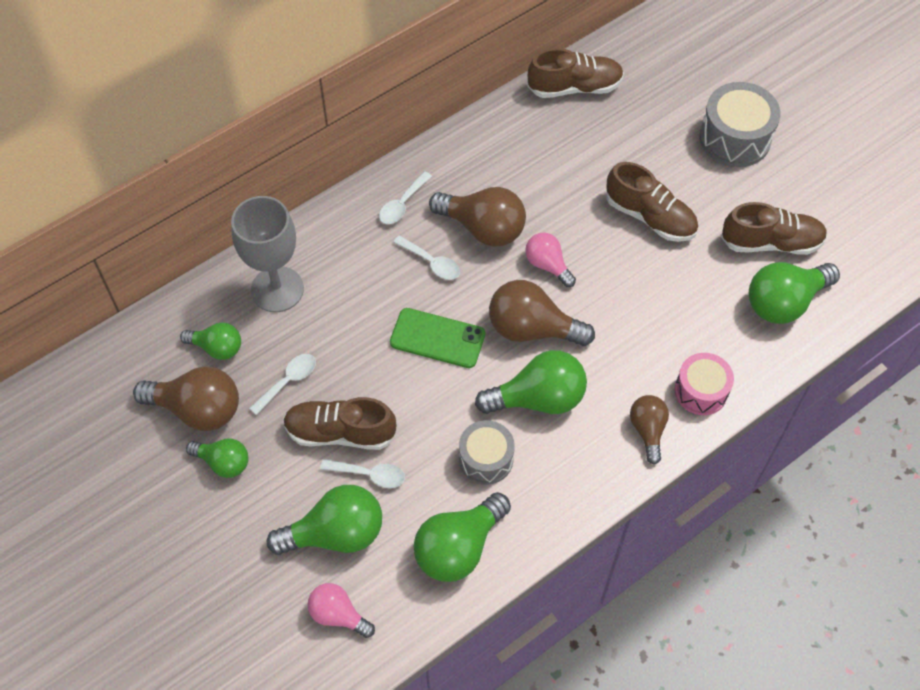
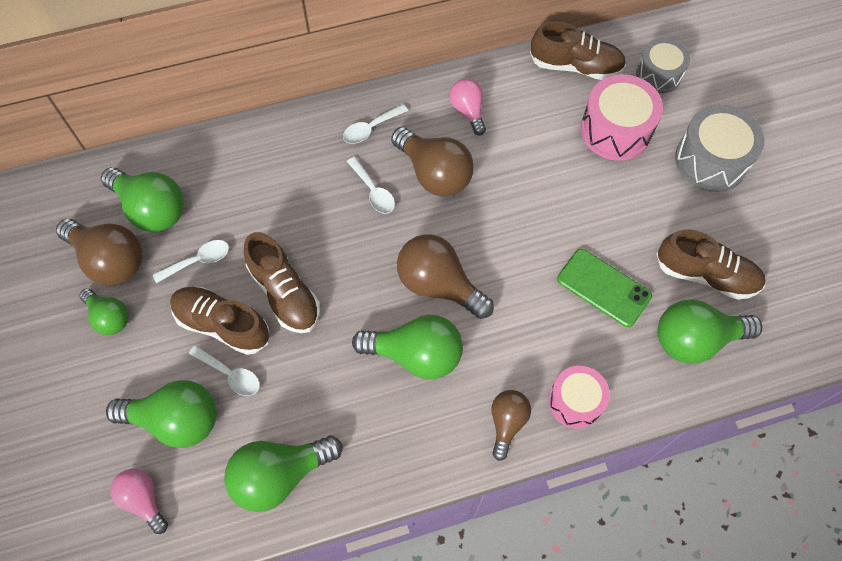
camera: 20 degrees right, 5 degrees up
(217, 348) = (152, 209): green light bulb -> green light bulb, size x1.66
(277, 289) = (227, 172): grey goblet -> none
(437, 338) = (348, 265): green phone -> green phone (603, 288)
(486, 459) = (342, 397): grey drum -> grey drum (658, 74)
(547, 265) = (479, 228): pink light bulb -> pink light bulb (468, 111)
(637, 136) = (615, 130): none -> pink drum
(650, 217) = (596, 212): brown shoe -> brown shoe (285, 293)

